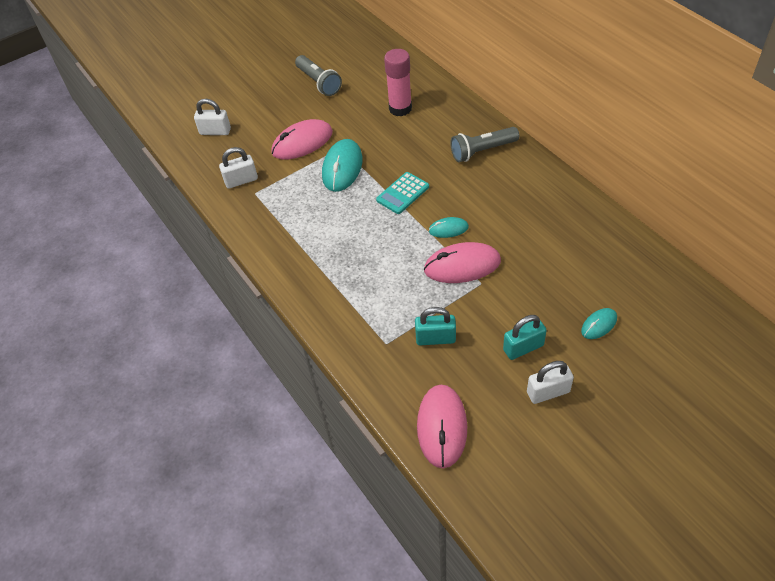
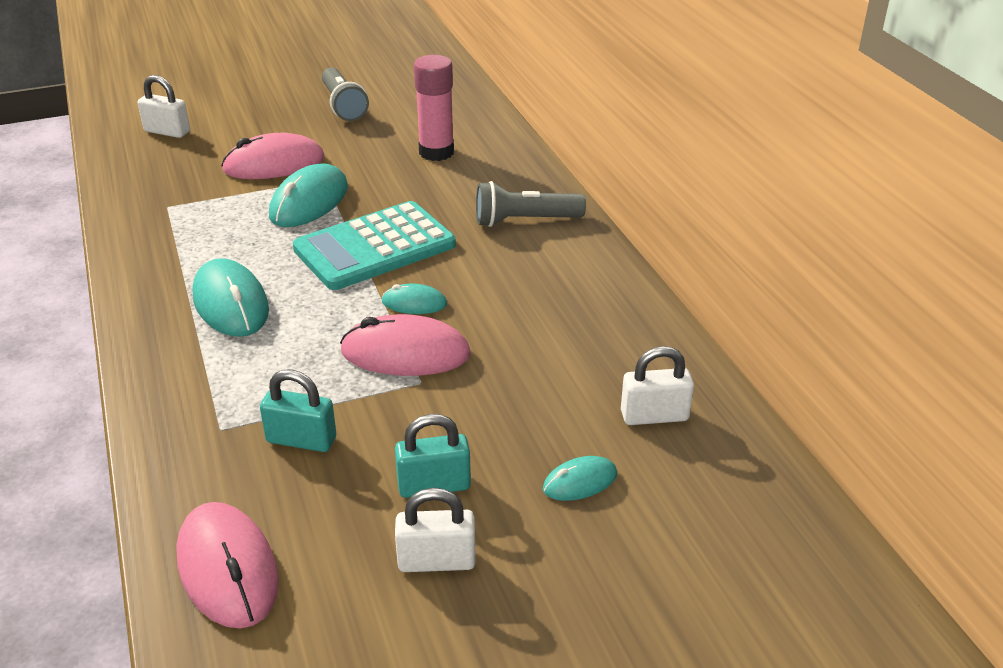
camera: 10 degrees right, 15 degrees down
(241, 180) = (160, 189): white padlock -> white padlock (654, 416)
(340, 256) = (231, 303): none -> turquoise mouse
(403, 193) = (375, 247): turquoise calculator -> turquoise calculator, size x1.83
(442, 427) = (228, 568): pink mouse -> pink mouse turned 45 degrees counterclockwise

